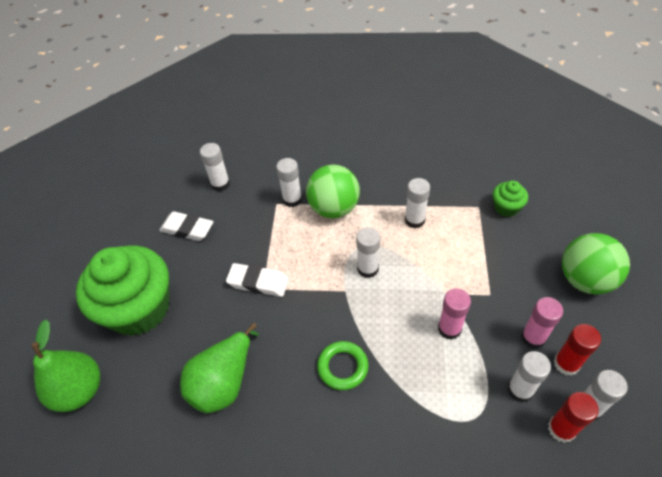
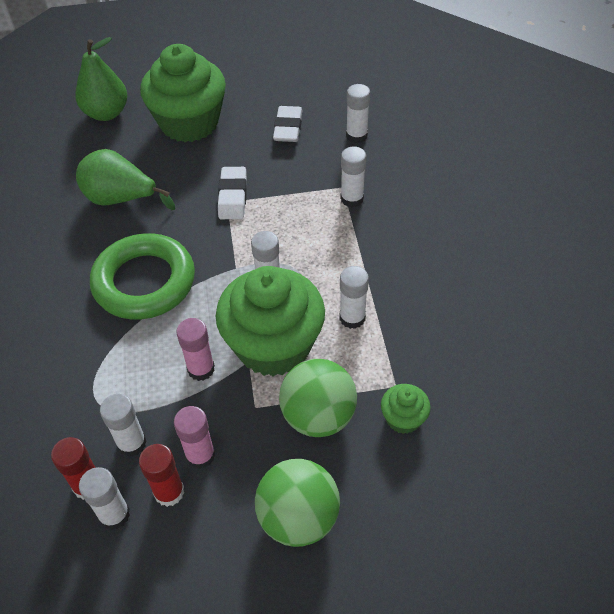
camera: 75 degrees right, 0 degrees up
(334, 208) = (349, 238): green ball -> green ball (318, 416)
(342, 367) = (144, 282): green ring -> green ring, size x1.96
(433, 274) = (273, 345): none -> green cupcake

